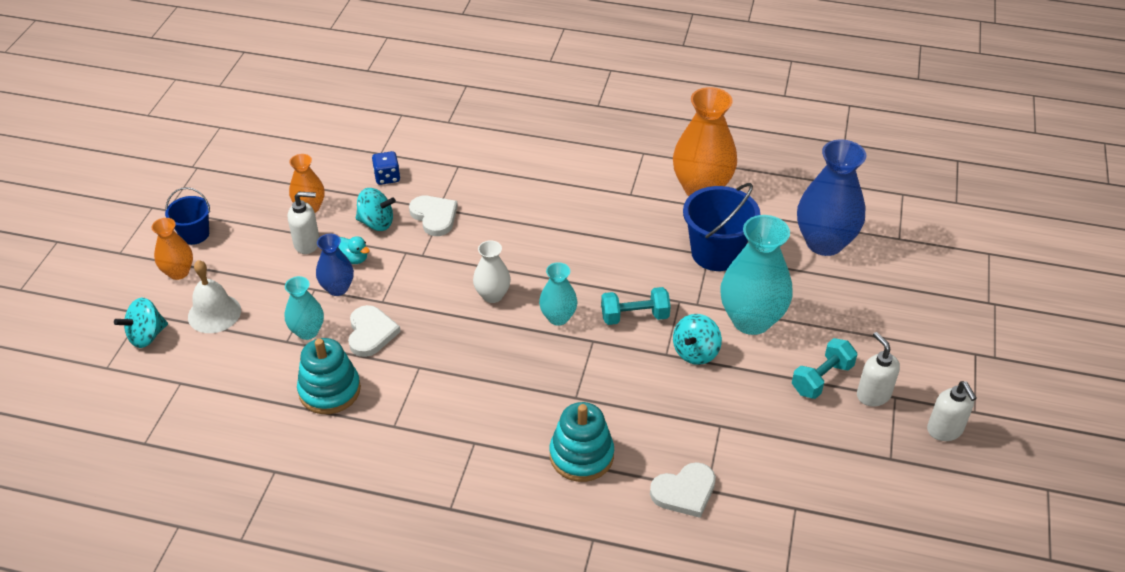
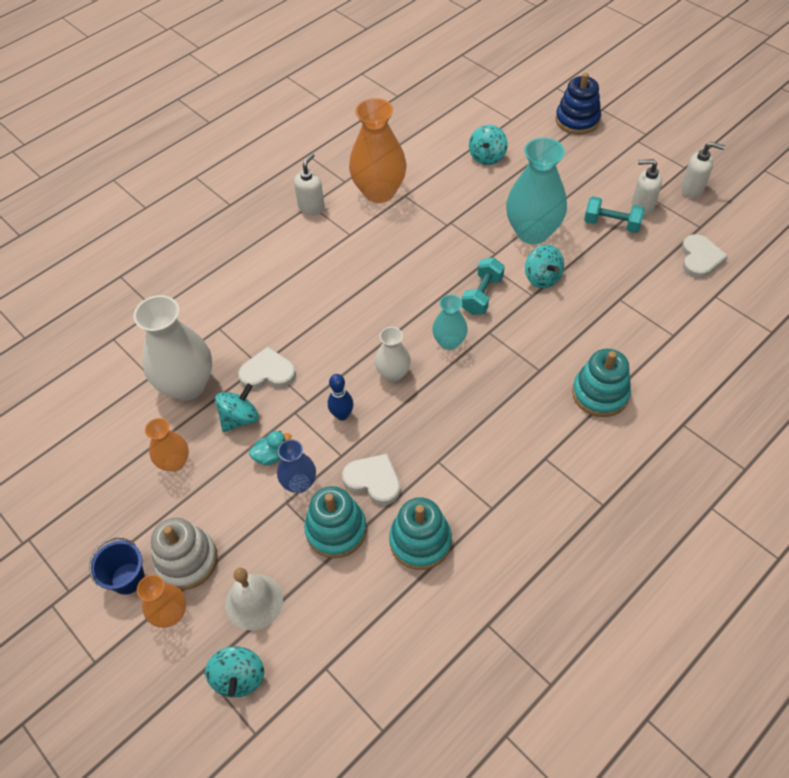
camera: 55 degrees left, 10 degrees up
(228, 258) = (187, 560): none -> white stacking toy
(307, 244) = (222, 484): white soap dispenser -> white soap dispenser (311, 207)
(307, 331) = (336, 530): turquoise vase -> turquoise stacking toy
(387, 177) = (187, 385): blue dice -> white vase
(424, 282) = (342, 415): none -> blue bowling pin
(684, 492) = (668, 349): white heart -> white heart (700, 258)
(716, 253) = (452, 217): blue bucket -> none
(821, 379) = (611, 224): turquoise dumbbell -> turquoise dumbbell turned 60 degrees counterclockwise
(824, 243) = (487, 157): blue vase -> turquoise spinning top
(954, 290) = (577, 120): none -> blue stacking toy

